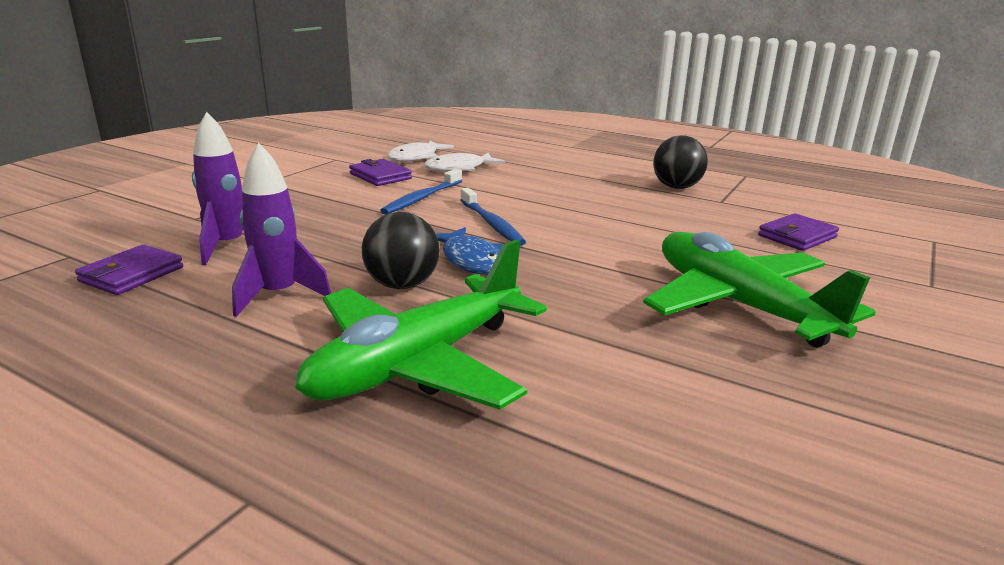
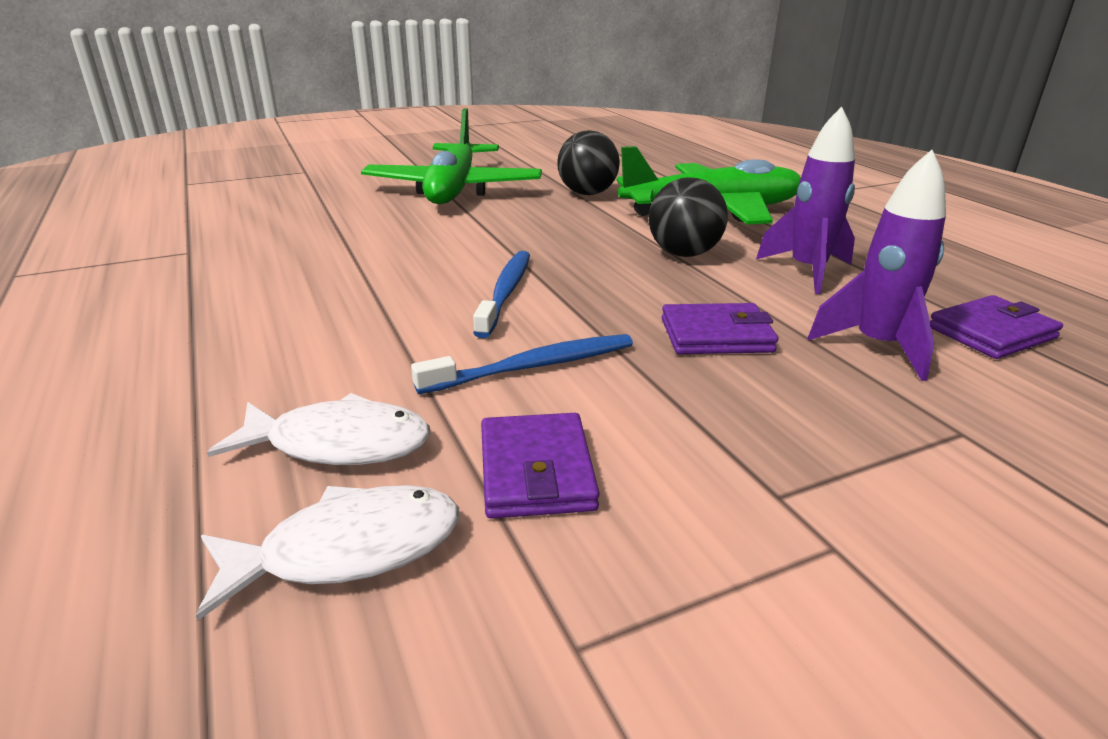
camera: 145 degrees left, 5 degrees up
(471, 260) = (593, 259): blue fish -> none
(676, 187) = (160, 282): black ball -> black ball (587, 193)
(797, 236) = (264, 208): purple wallet -> purple wallet (716, 335)

